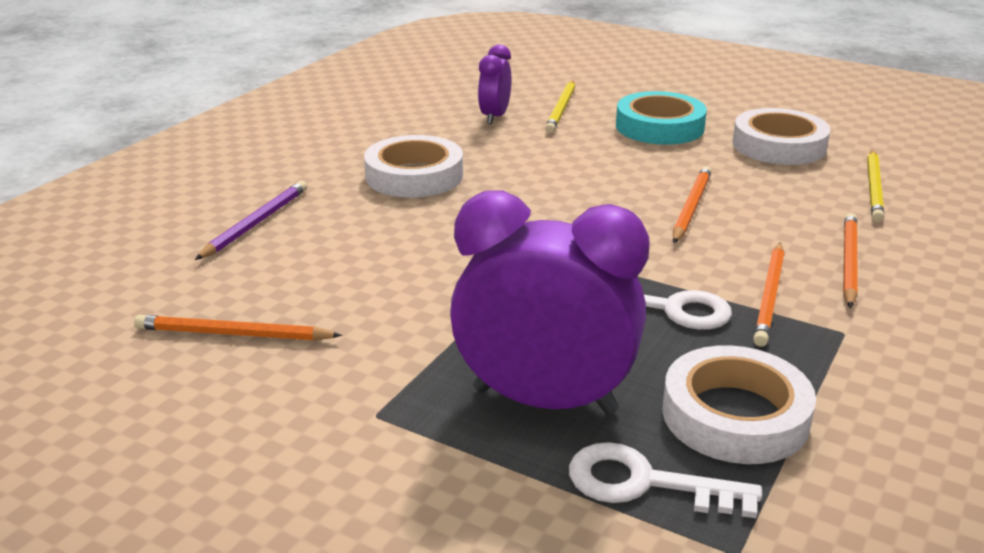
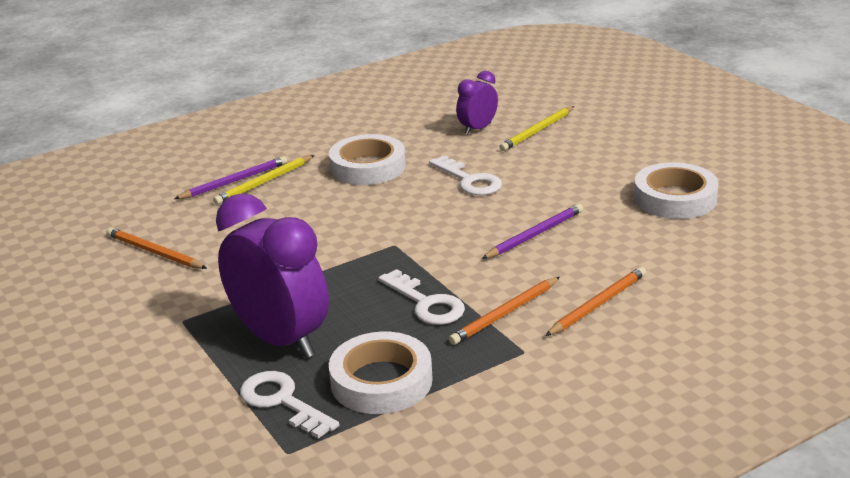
camera: 30 degrees right, 0 degrees up
(550, 168) = (469, 180): none -> white key
(659, 127) = (596, 162): turquoise tape -> none
(691, 207) = (535, 234): orange pencil -> purple pencil
(874, 188) = (704, 252): yellow pencil -> yellow pencil (264, 182)

